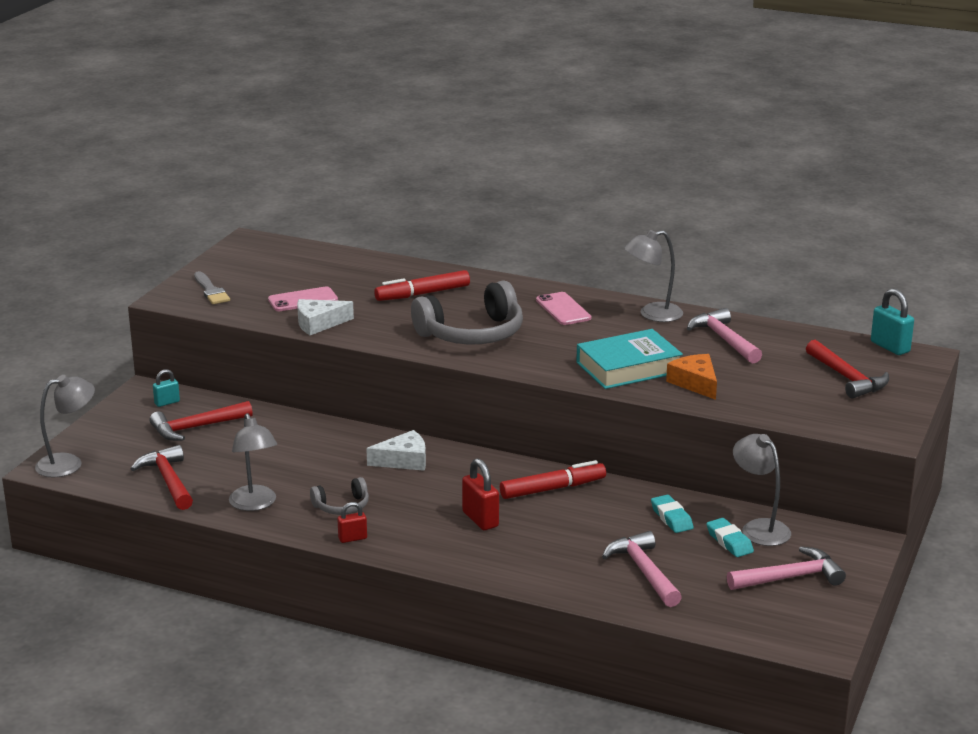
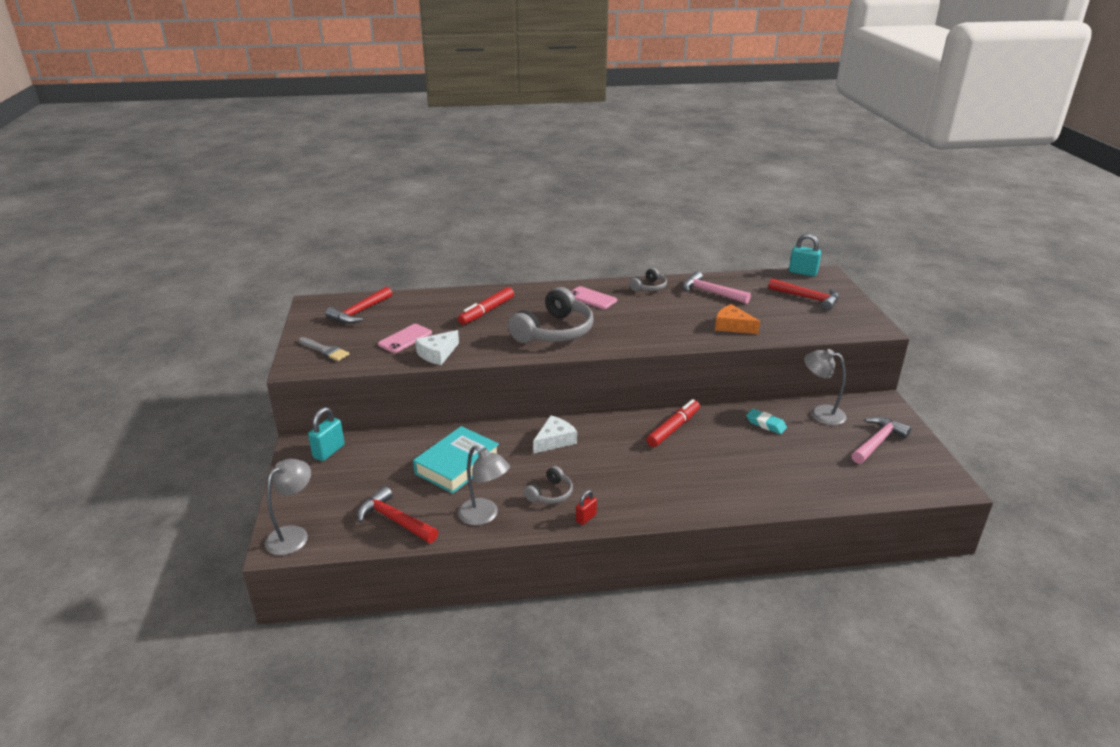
camera: 30 degrees left, 5 degrees up
(167, 402) = (329, 451): turquoise padlock -> turquoise padlock, size x1.64
(196, 427) = (373, 465): red hammer -> red hammer (359, 312)
(480, 519) = (654, 469): red padlock -> none
(628, 367) = (681, 327): turquoise book -> turquoise book (457, 465)
(644, 571) = (796, 470): pink hammer -> none
(652, 314) = (649, 287): grey lamp -> grey headphones
(729, 542) = (816, 429): turquoise eraser -> none

